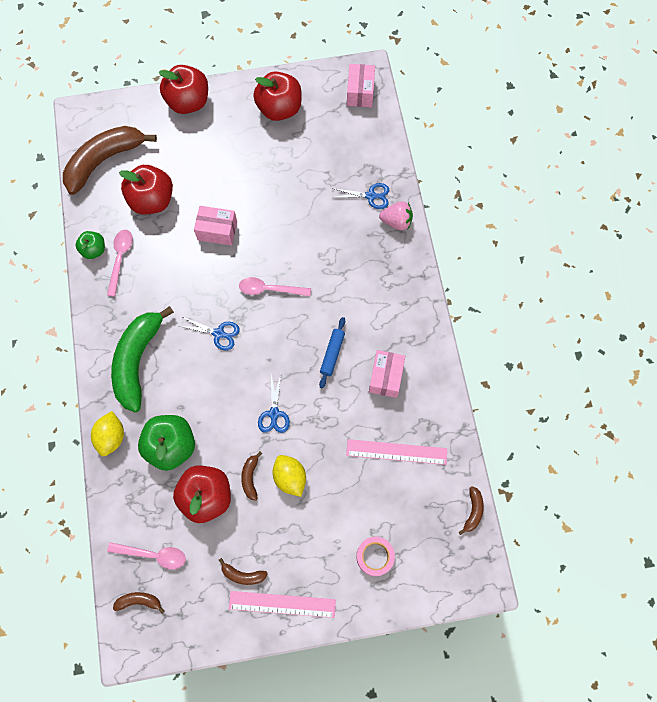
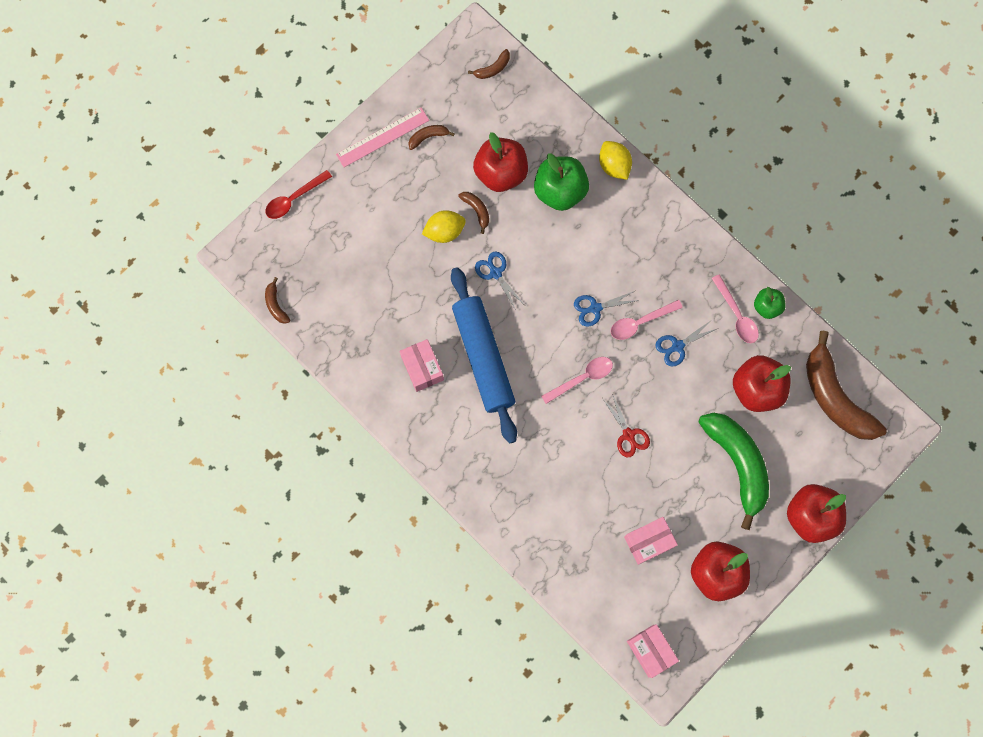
camera: 145 degrees right, 5 degrees up
(104, 161) = (835, 397): brown banana -> brown banana turned 135 degrees clockwise
(137, 361) = (644, 238): green banana -> green banana (737, 463)
(153, 555) = (508, 105): pink spoon -> pink spoon (640, 322)
(217, 231) = (673, 401): pink box -> pink box (648, 542)
(267, 229) = (628, 435): none -> red scissors
(290, 477) = (444, 231): yellow lemon -> yellow lemon turned 45 degrees counterclockwise
(332, 354) = (483, 357): blue rolling pin -> blue rolling pin, size x2.28
(371, 196) = (557, 538): blue scissors -> blue scissors (677, 346)
(375, 556) = (333, 218): pink tape -> none
(396, 221) = (514, 527): pink strawberry -> none
(396, 452) = (370, 311): pink ruler -> none
(398, 600) = (294, 198): none -> red spoon

